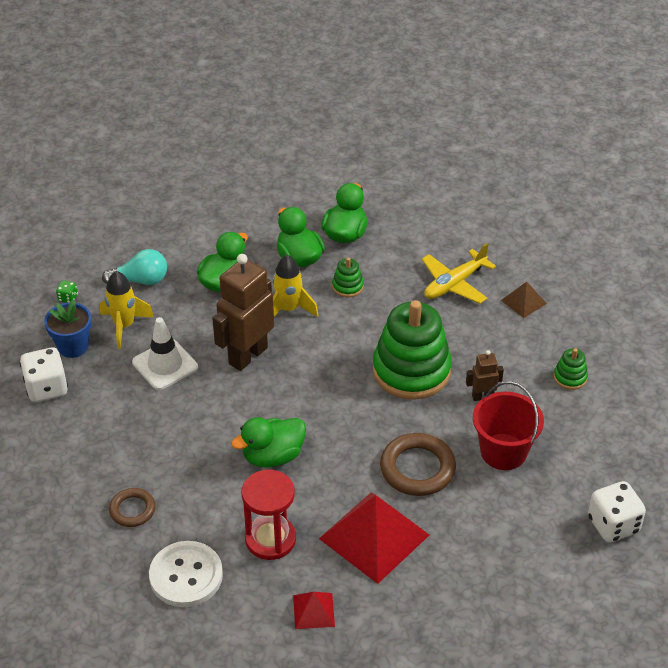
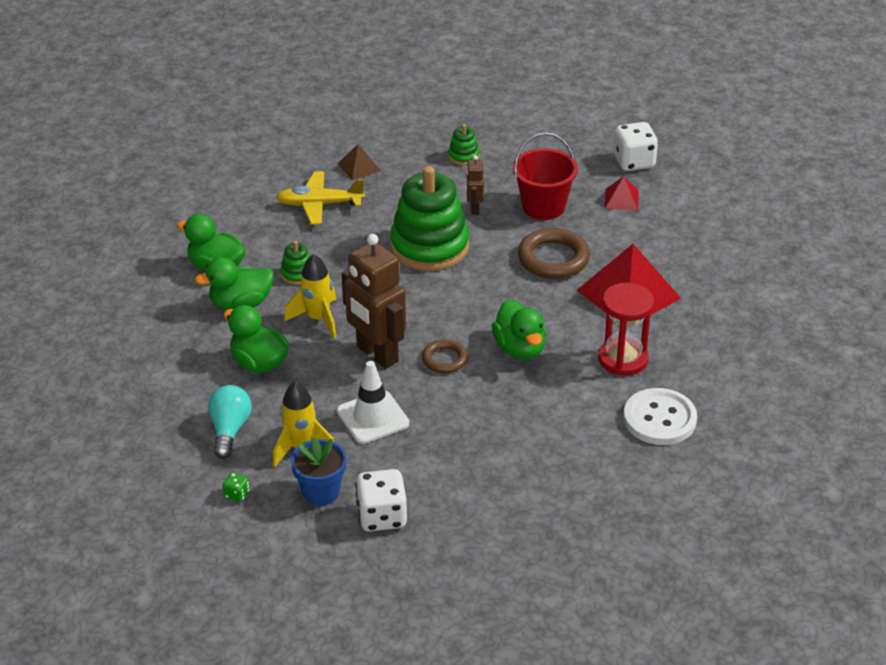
camera: 80 degrees left, 5 degrees down
(132, 510) = (572, 453): brown ring -> brown ring (444, 359)
(313, 610) = (707, 339): red pyramid -> red pyramid (621, 199)
(454, 284) = (319, 204): yellow plane -> yellow plane turned 120 degrees clockwise

